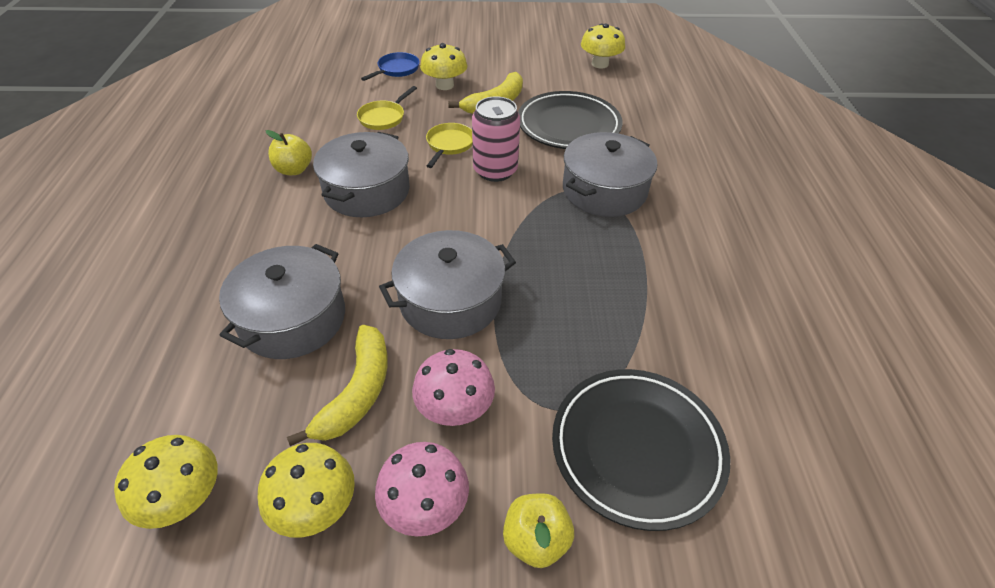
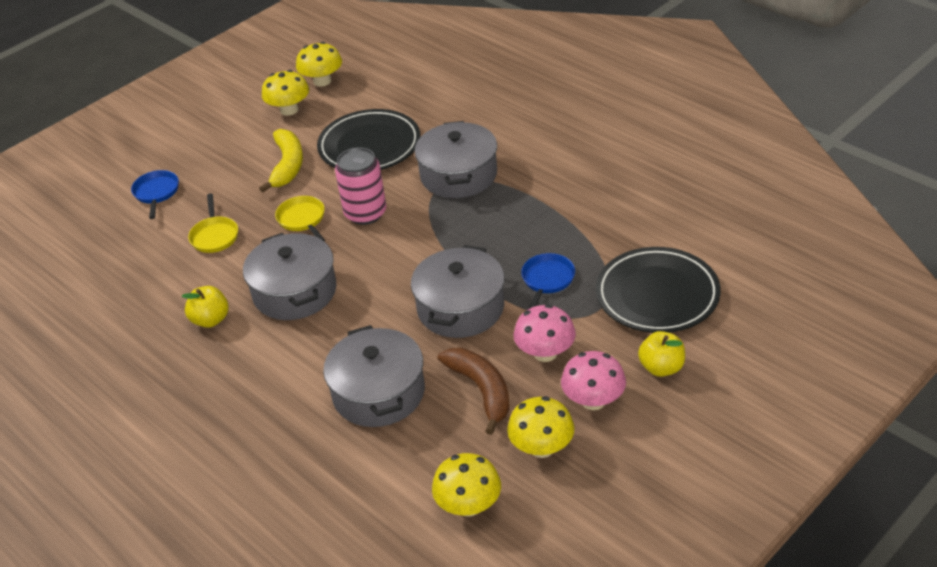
camera: 40 degrees left, 5 degrees down
(357, 392) = (481, 390): yellow banana -> brown banana
(444, 85) = (222, 179): yellow mushroom -> yellow mushroom (289, 110)
(552, 338) = (547, 280): none -> blue pan

